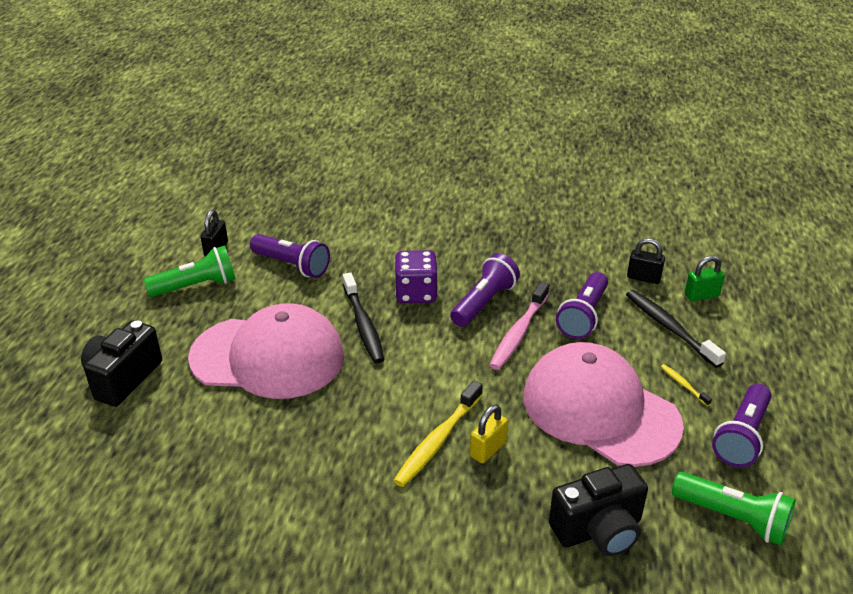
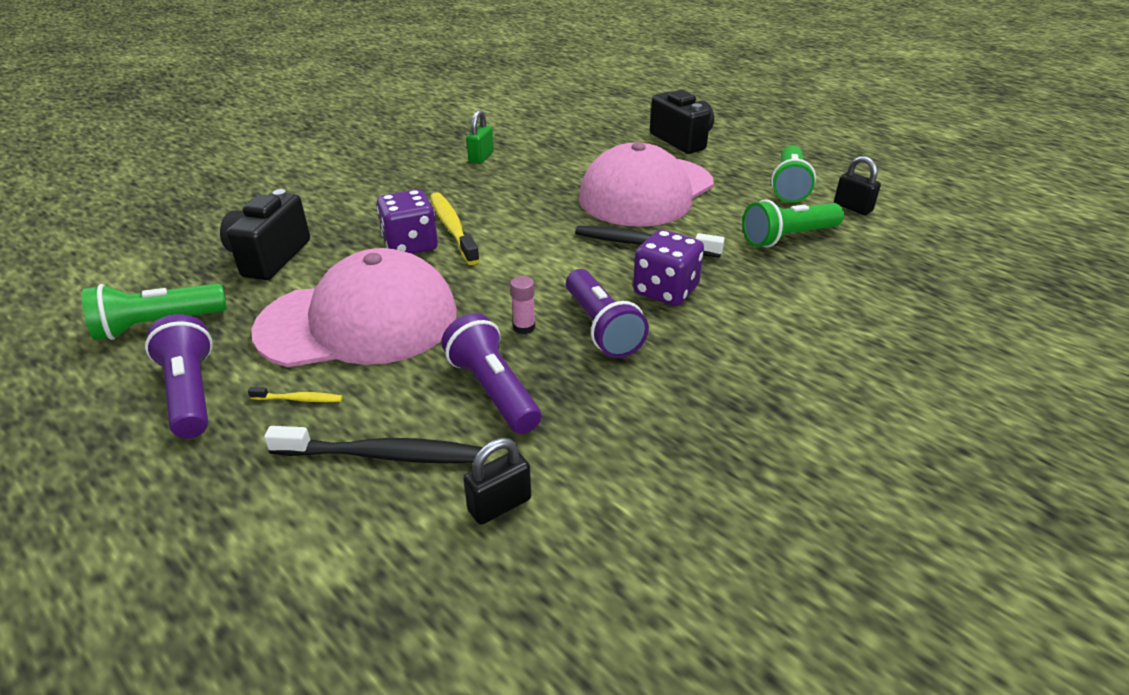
camera: 125 degrees right, 0 degrees up
(292, 265) = (787, 237): purple flashlight -> green flashlight
(488, 449) = (410, 245): yellow padlock -> purple dice
(519, 333) = (524, 327): pink toothbrush -> pink glue stick
(701, 295) = (391, 545): green padlock -> green padlock (481, 157)

